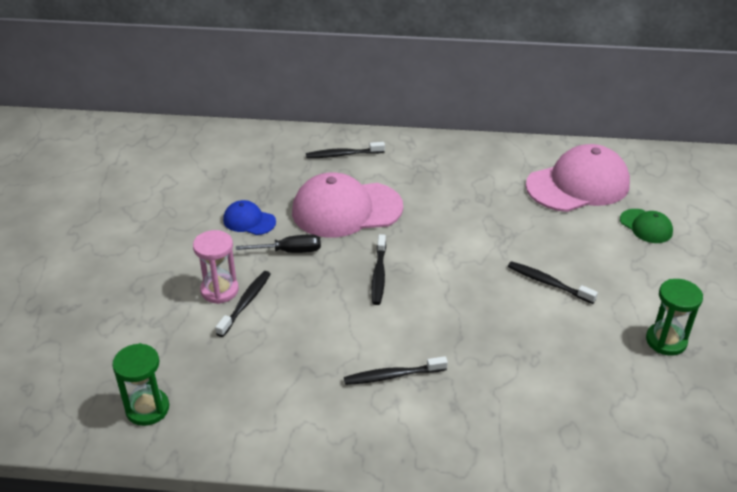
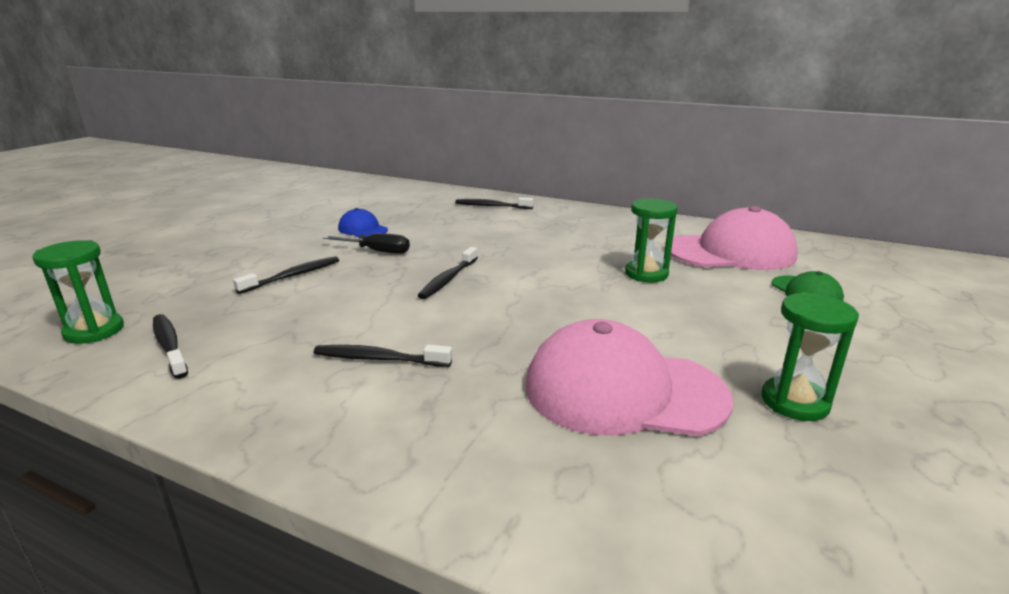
camera: 20 degrees right, 15 degrees down
(219, 290) = (280, 264): pink hourglass -> none
(346, 209) = (461, 235): pink cap -> pink cap (623, 391)
(527, 230) = (646, 274): none -> green hourglass
(548, 283) = (645, 317): black toothbrush -> black toothbrush (169, 346)

